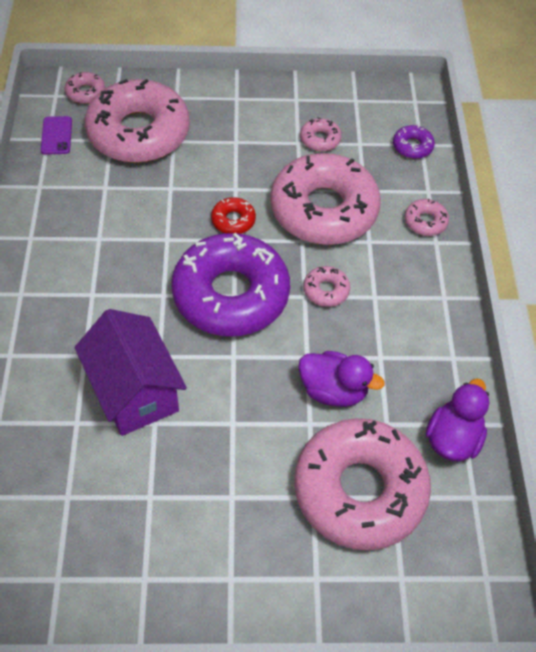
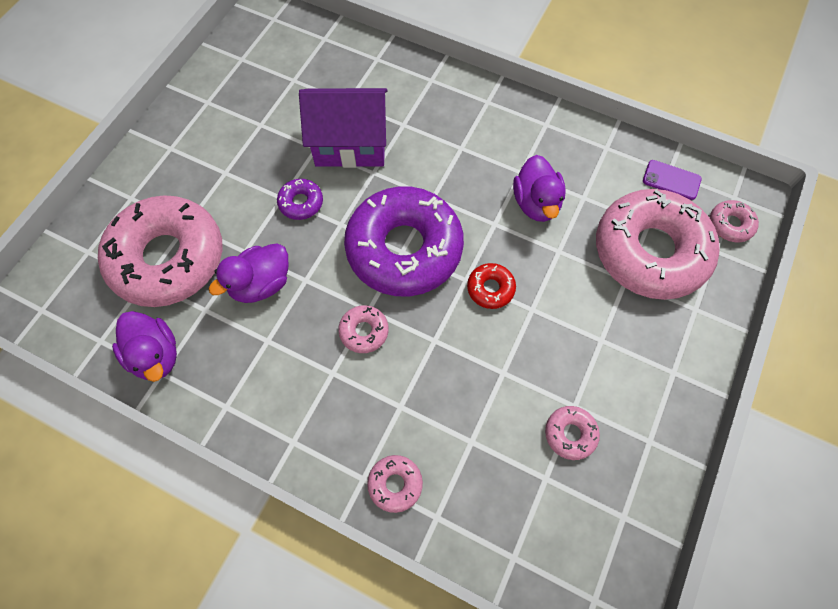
camera: 120 degrees right, 10 degrees up
(129, 217) = (536, 203): none -> purple duck
(323, 210) = (464, 382): pink donut -> none
(412, 146) = (514, 543): purple donut -> purple donut (301, 203)

